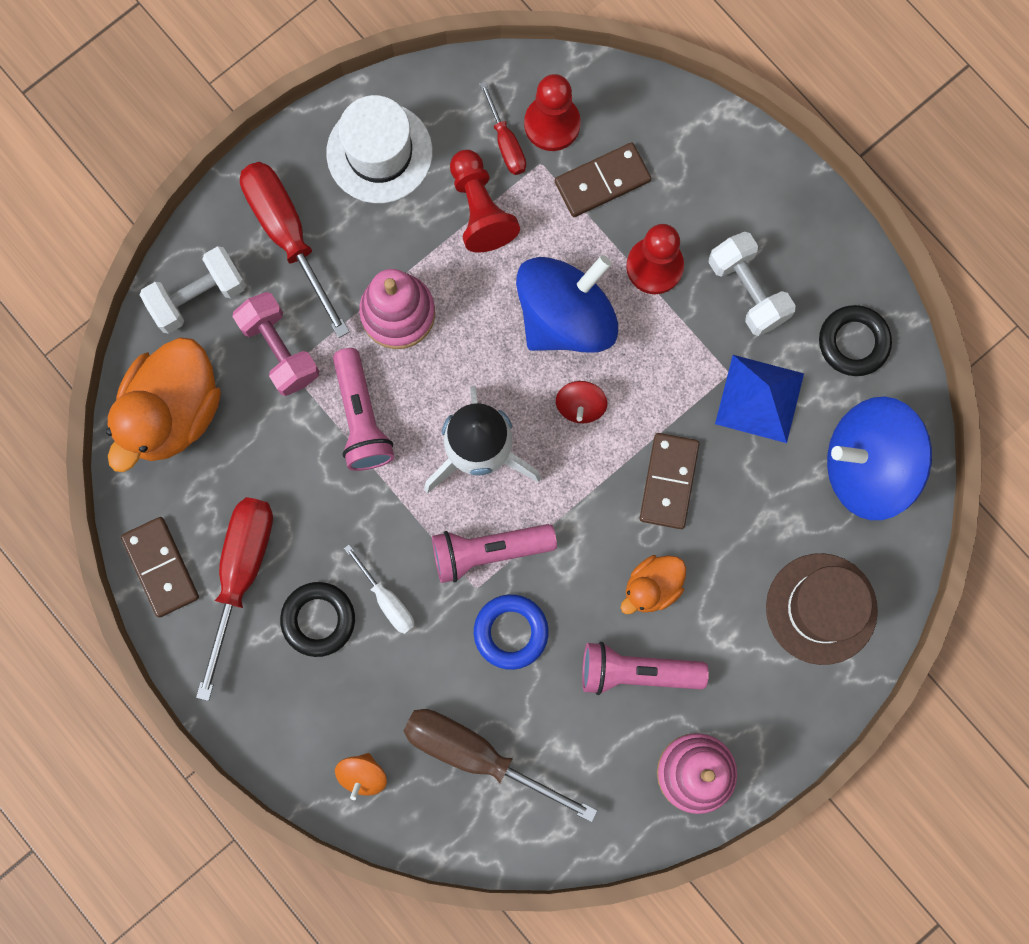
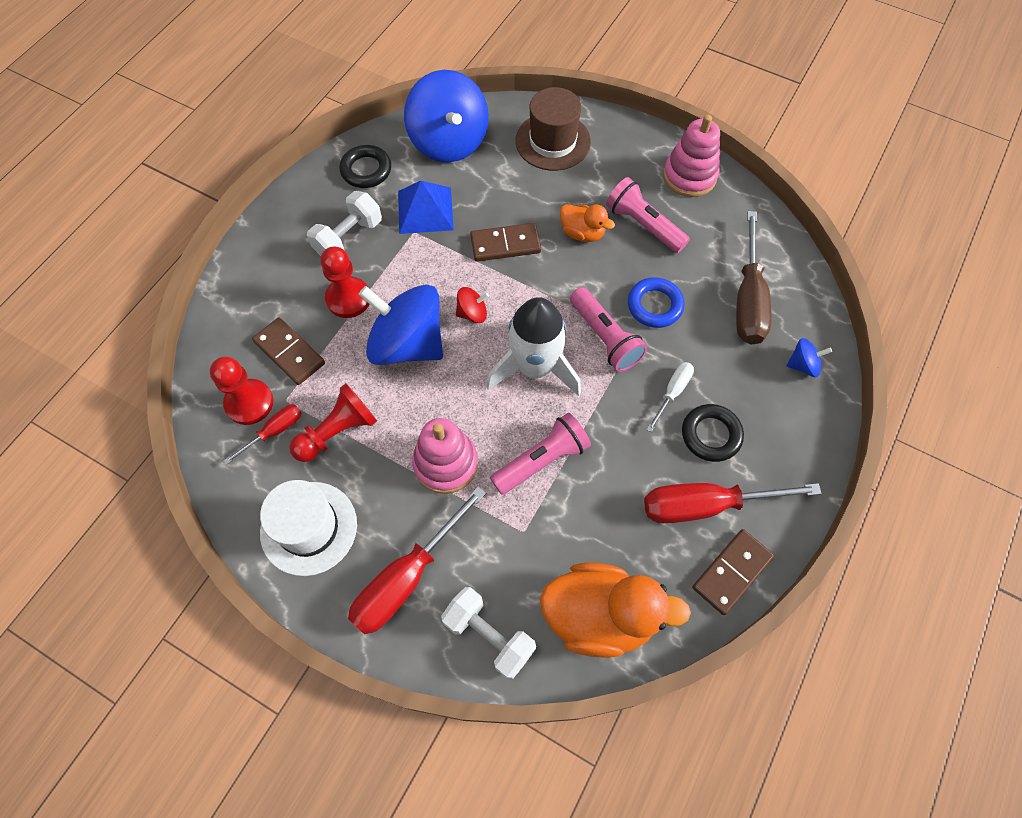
camera: 110 degrees left, 15 degrees down
(279, 350) = (510, 546): pink dumbbell -> none
(362, 775) = (803, 365): orange spinning top -> blue spinning top
(636, 672) = (643, 225): pink flashlight -> pink flashlight turned 150 degrees clockwise

